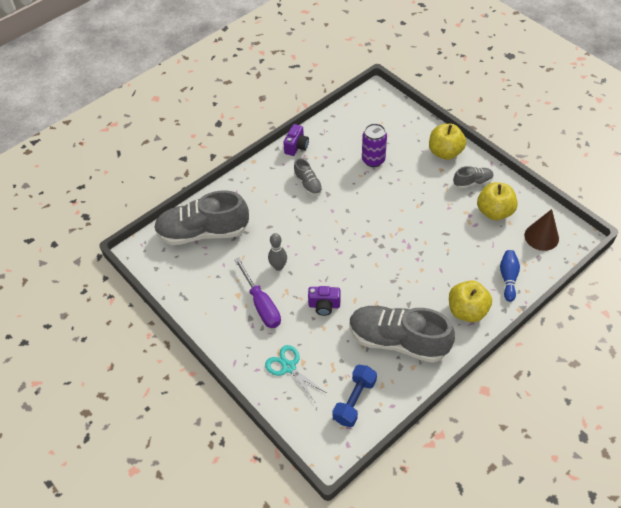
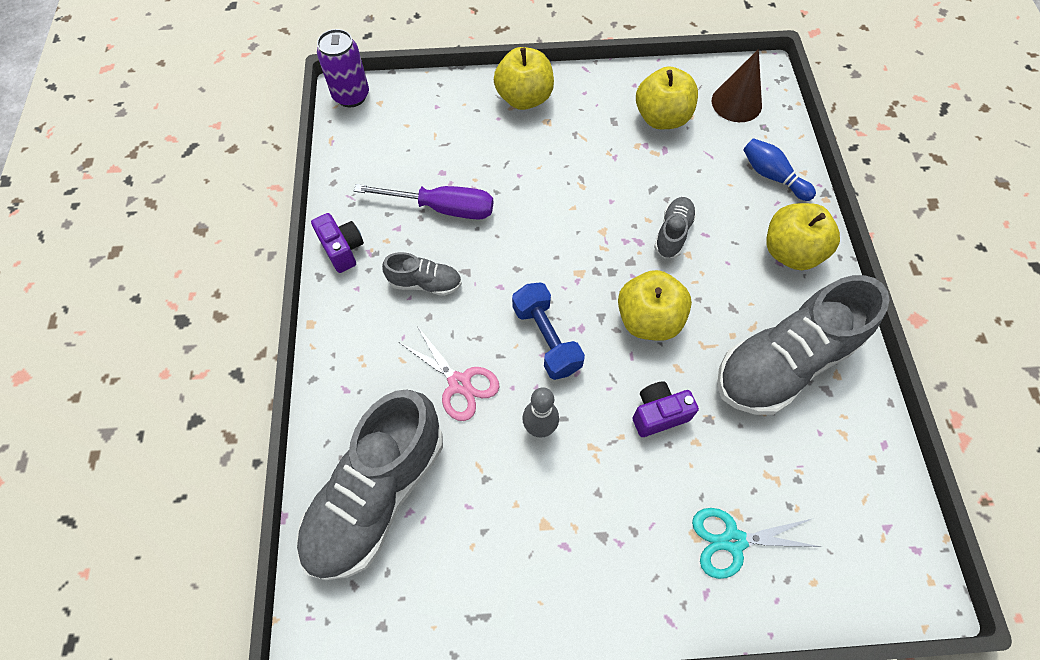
camera: 55 degrees left, 10 degrees up
(261, 304) = (590, 501): purple screwdriver -> purple screwdriver (442, 208)
(273, 227) = (459, 383): none -> pink scissors
(324, 305) = (658, 414): purple camera -> purple camera turned 150 degrees counterclockwise
(354, 400) = (848, 488): blue dumbbell -> blue dumbbell (546, 338)
(369, 274) = (648, 320): none -> yellow apple
(373, 160) = (460, 179): purple can -> purple can (351, 96)
(472, 182) = (597, 106): grey shoe -> grey shoe (673, 233)

